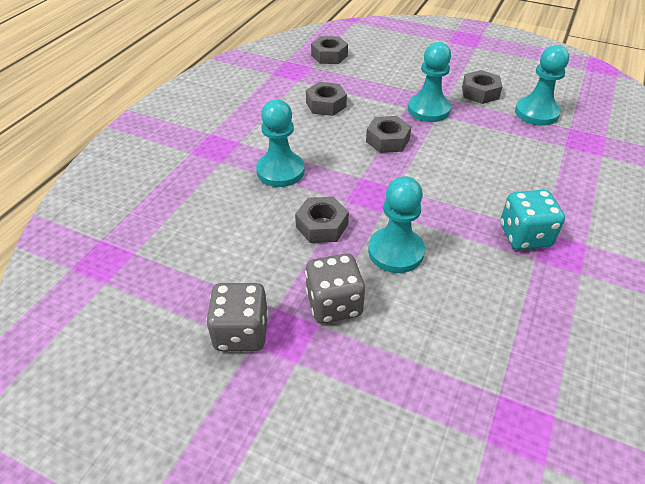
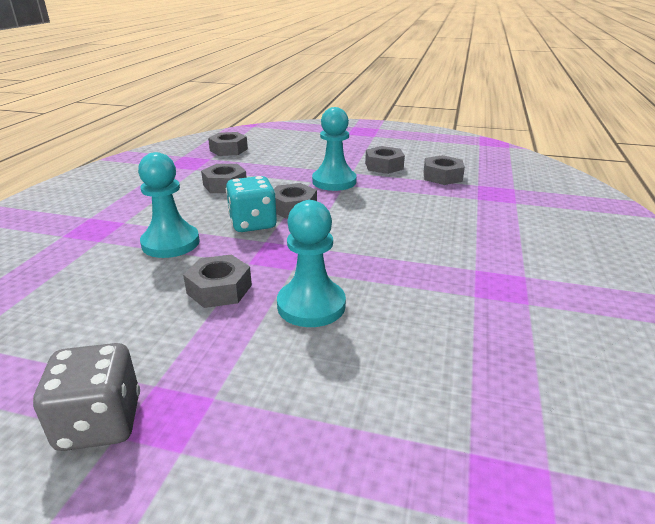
camera: 10 degrees left, 15 degrees down
(334, 304) = (235, 371): grey dice -> none
(524, 236) = (457, 275): turquoise dice -> turquoise dice (253, 224)
(536, 113) = (442, 176): turquoise pawn -> grey nut

